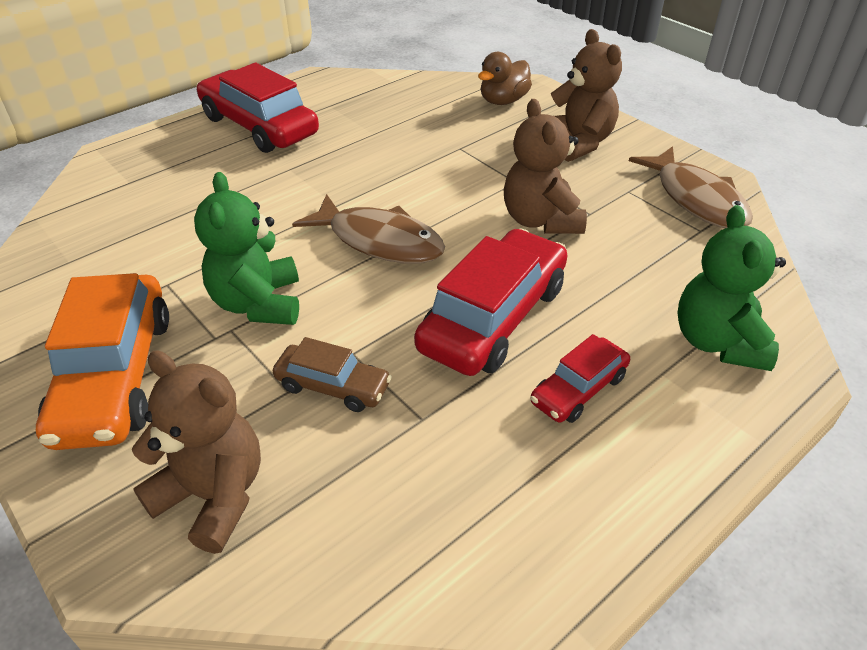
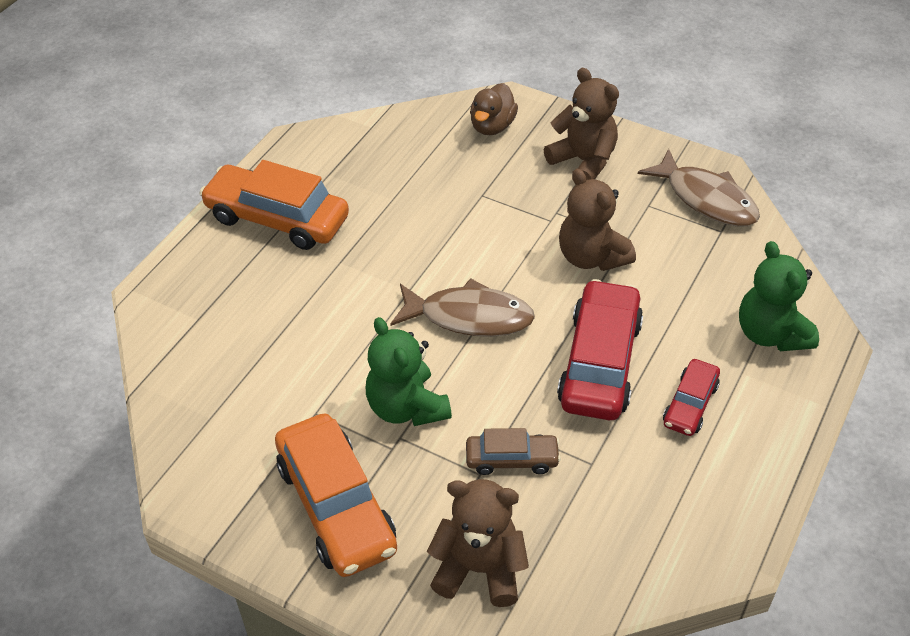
camera: 20 degrees left, 5 degrees up
(259, 126) = (277, 218): red car -> orange car

